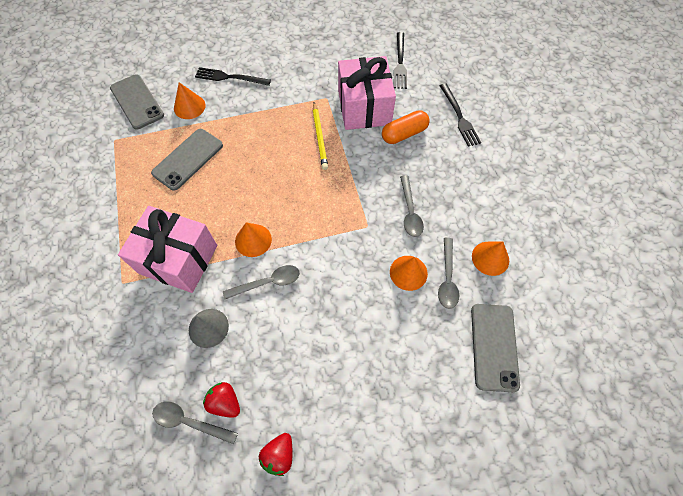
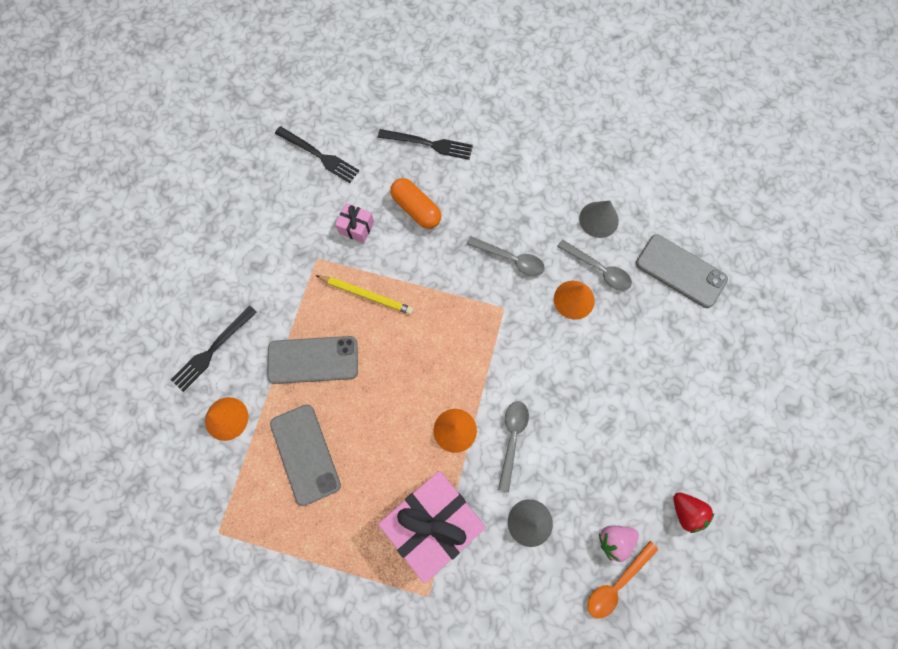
camera: 60 degrees left, 10 degrees up
(137, 102) = (175, 480): grey phone -> grey phone (313, 359)
(189, 421) = (616, 583): grey spoon -> orange spoon
(225, 402) = (614, 539): red strawberry -> pink strawberry
(364, 107) = (356, 227): pink gift -> pink gift, size x0.43
(404, 134) = (416, 209): orange capsule -> orange capsule turned 45 degrees counterclockwise
(490, 258) = (598, 219): orange cone -> grey cone

